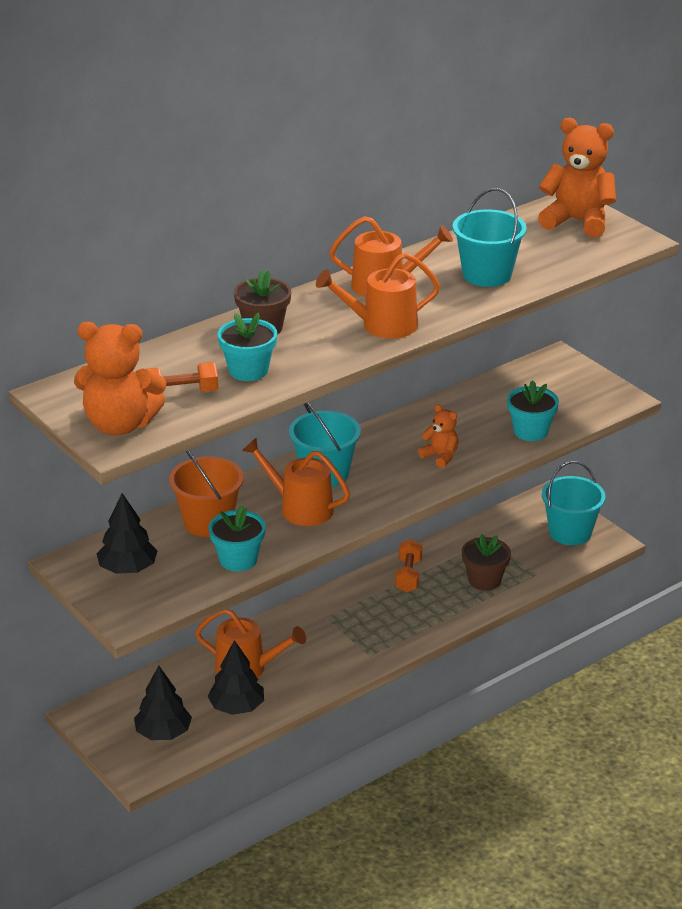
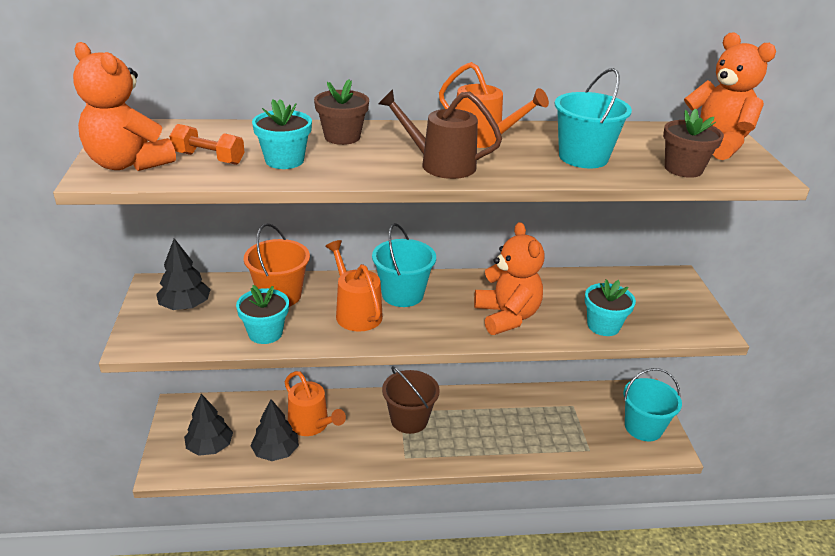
camera: 30 degrees right, 0 degrees up
(342, 621) = (409, 419): none -> brown bucket
(382, 325) = (441, 164): orange watering can -> brown watering can
(408, 575) = (487, 406): orange dumbbell -> none
(440, 456) = (507, 316): orange teddy bear -> orange teddy bear, size x1.91
(484, 580) = (543, 436): brown flower pot -> brown flower pot (683, 169)

